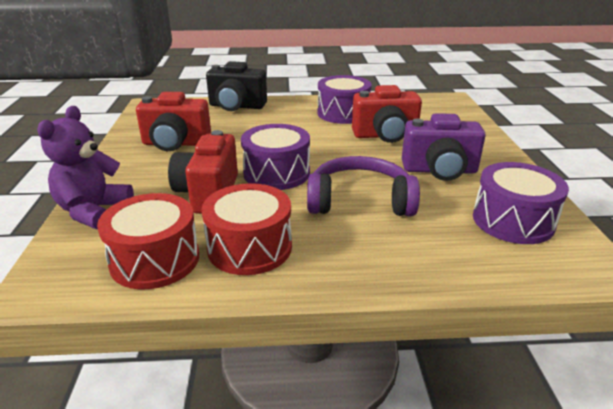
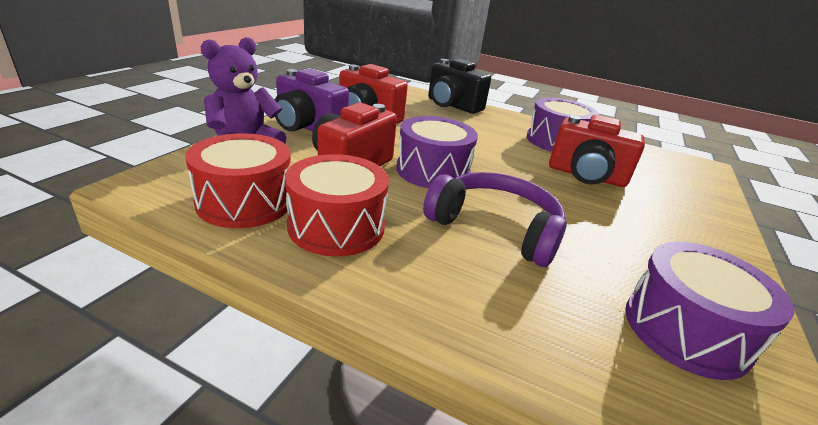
camera: 25 degrees right, 0 degrees up
(439, 171) = (624, 233): purple camera -> purple camera (307, 127)

